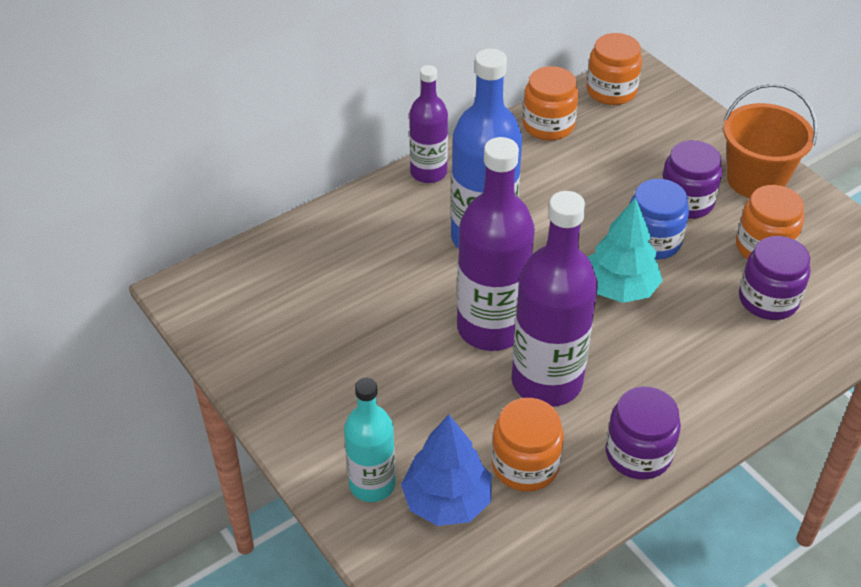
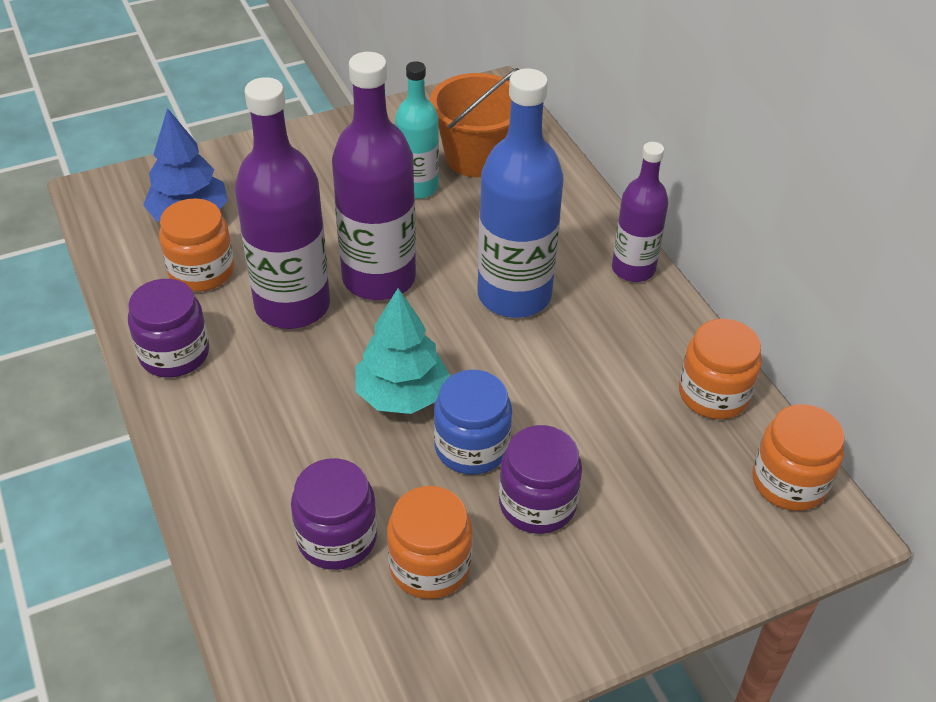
camera: 100 degrees right, 0 degrees up
(372, 484) = (229, 176): turquoise bottle -> turquoise bottle (418, 187)
(755, 180) = (567, 603): orange bucket -> orange bucket (476, 157)

